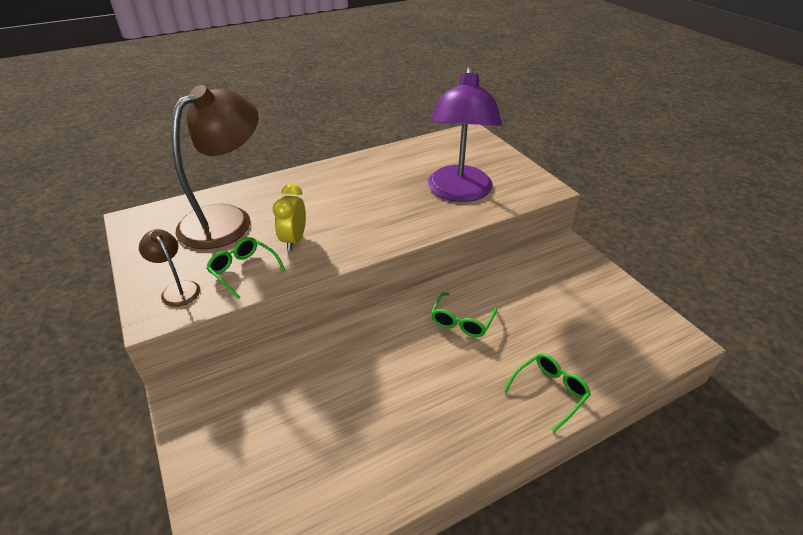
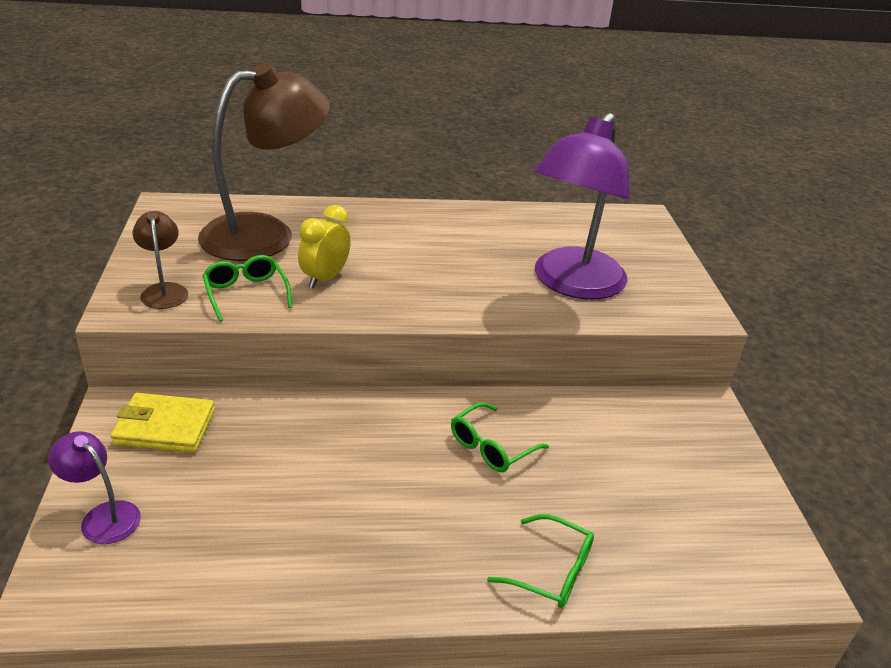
camera: 20 degrees right, 5 degrees down
(224, 483) = (103, 516): none -> purple lamp
(228, 394) = (165, 427): none -> yellow wallet
(550, 391) = (552, 571): green glasses -> green glasses turned 45 degrees clockwise

